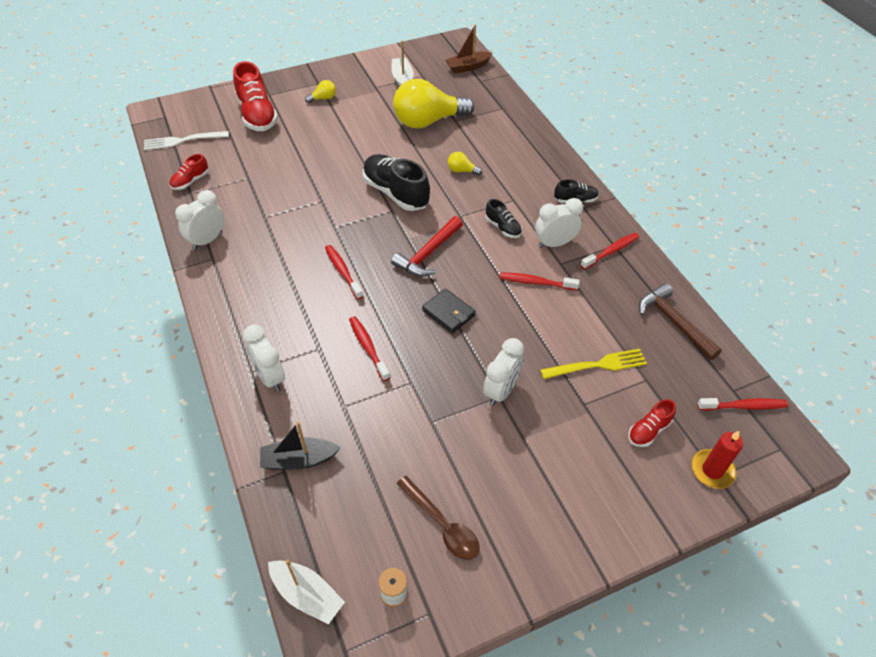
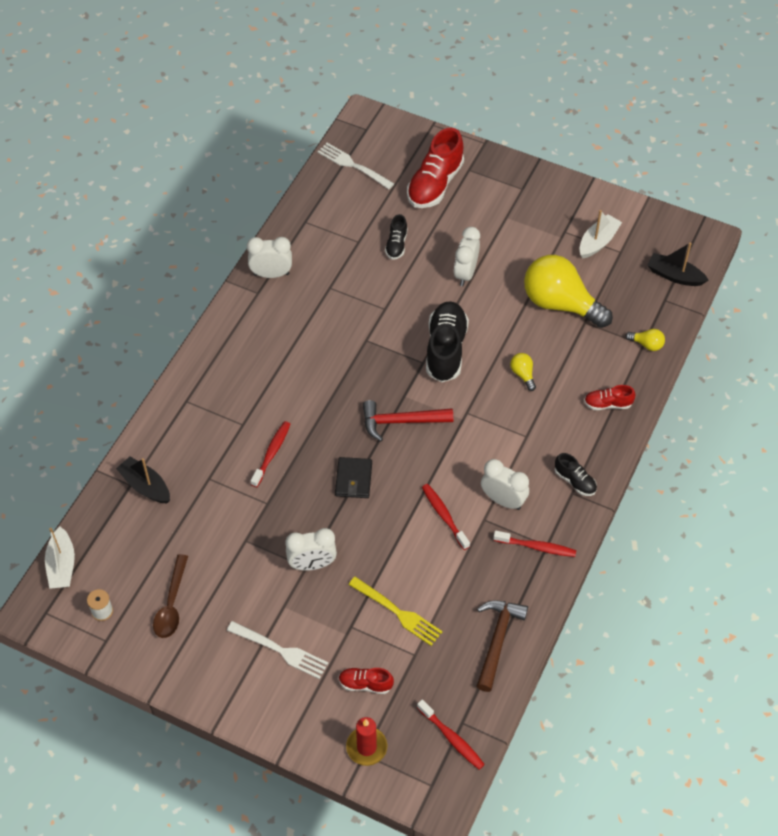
camera: 50 degrees right, 5 degrees up
(190, 181) = (317, 210): red shoe -> red shoe (607, 404)
(270, 377) = (192, 416): white clock -> white clock (465, 273)
(323, 98) = (506, 209): yellow light bulb -> yellow light bulb (646, 344)
(343, 271) = (326, 381): red toothbrush -> none
(468, 67) = (674, 276): brown boat -> black boat
(503, 228) = (484, 451): black shoe -> black shoe (396, 245)
(566, 470) = (280, 650): none -> white fork

